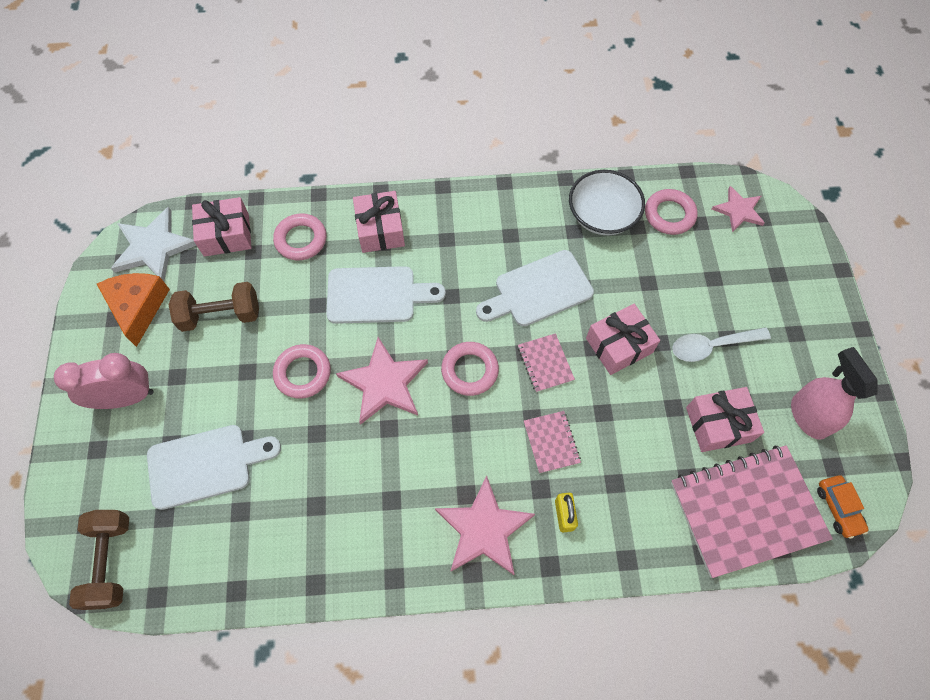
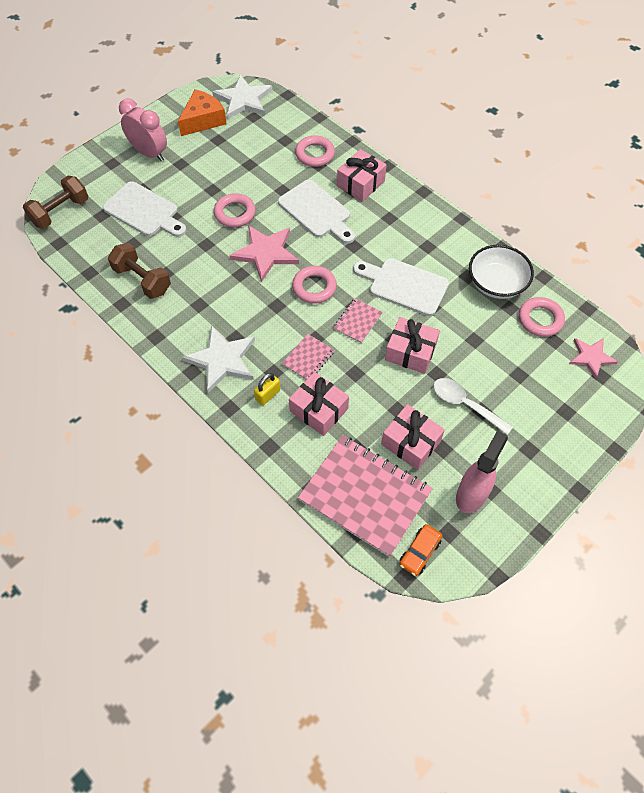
camera: 50 degrees right, 5 degrees down
(221, 315) = (233, 155): brown dumbbell -> brown dumbbell (142, 280)
(226, 235) = (283, 122): pink gift -> pink gift (319, 410)
(484, 529) = (222, 360): pink star -> white star

